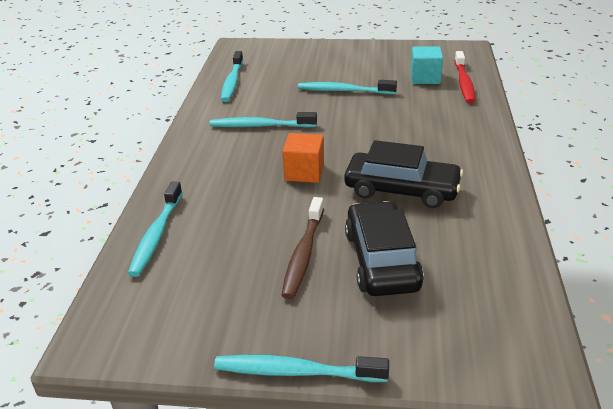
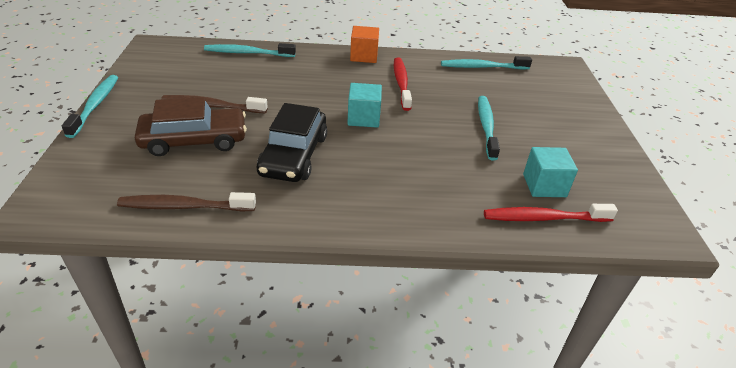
camera: 80 degrees right, 5 degrees up
(260, 126) = (401, 83): turquoise toothbrush -> red toothbrush
(304, 172) = (324, 105): orange cube -> orange cube (364, 56)
(330, 149) = (363, 118): none -> turquoise cube
(381, 260) = (194, 140): black car -> brown car
(502, 253) = (184, 206): none -> brown toothbrush

